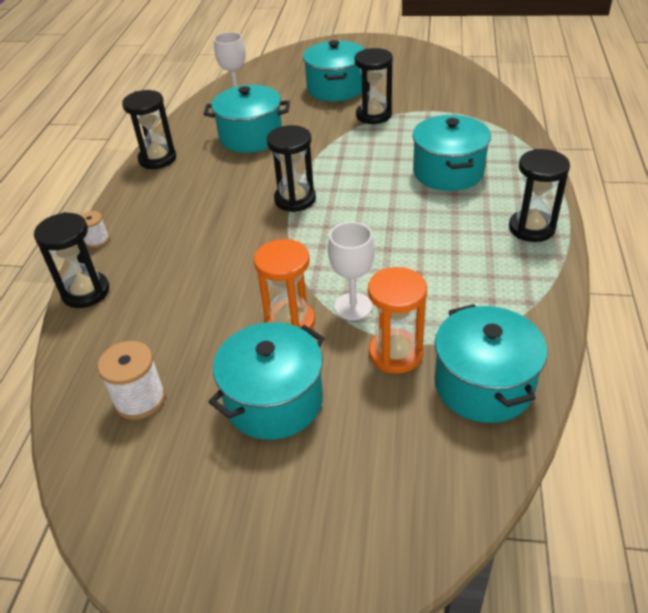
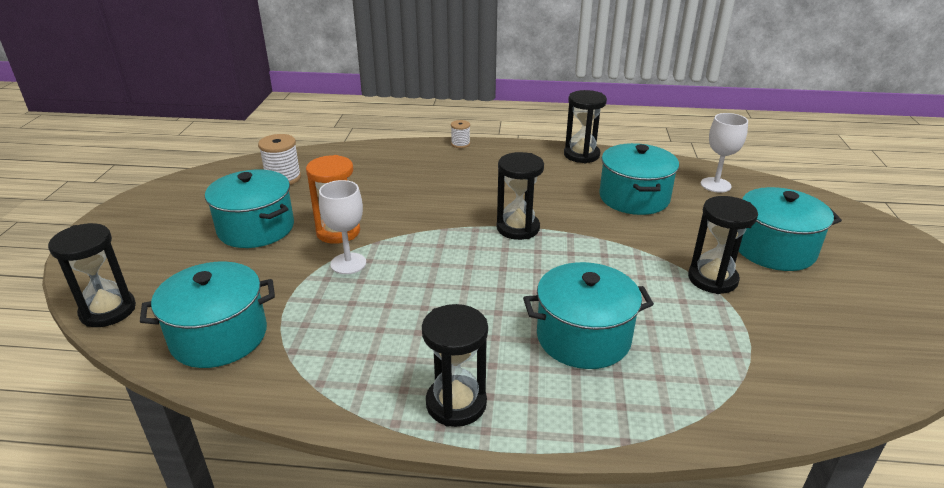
camera: 85 degrees right, 10 degrees down
(86, 292) = (399, 148): black hourglass -> black hourglass (108, 311)
(395, 353) = (280, 286): orange hourglass -> none

